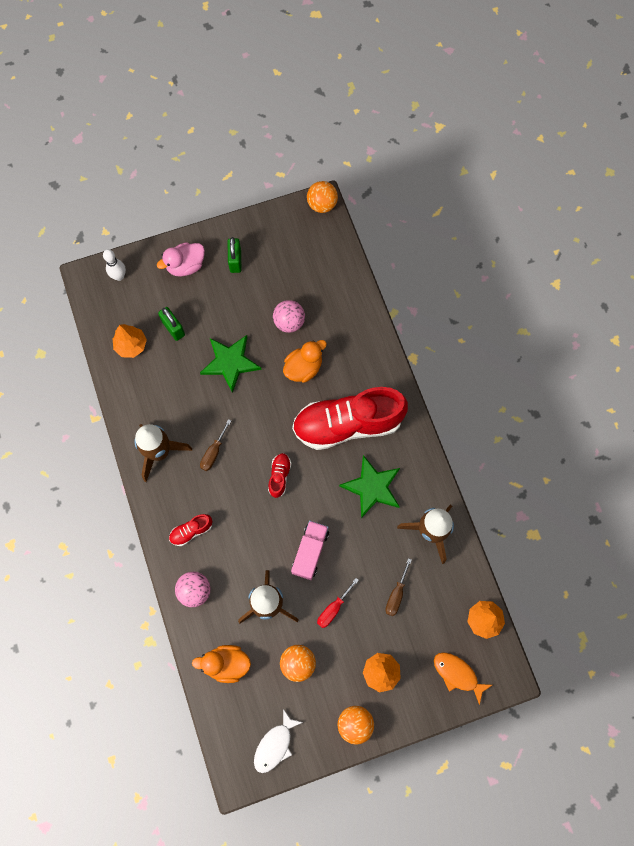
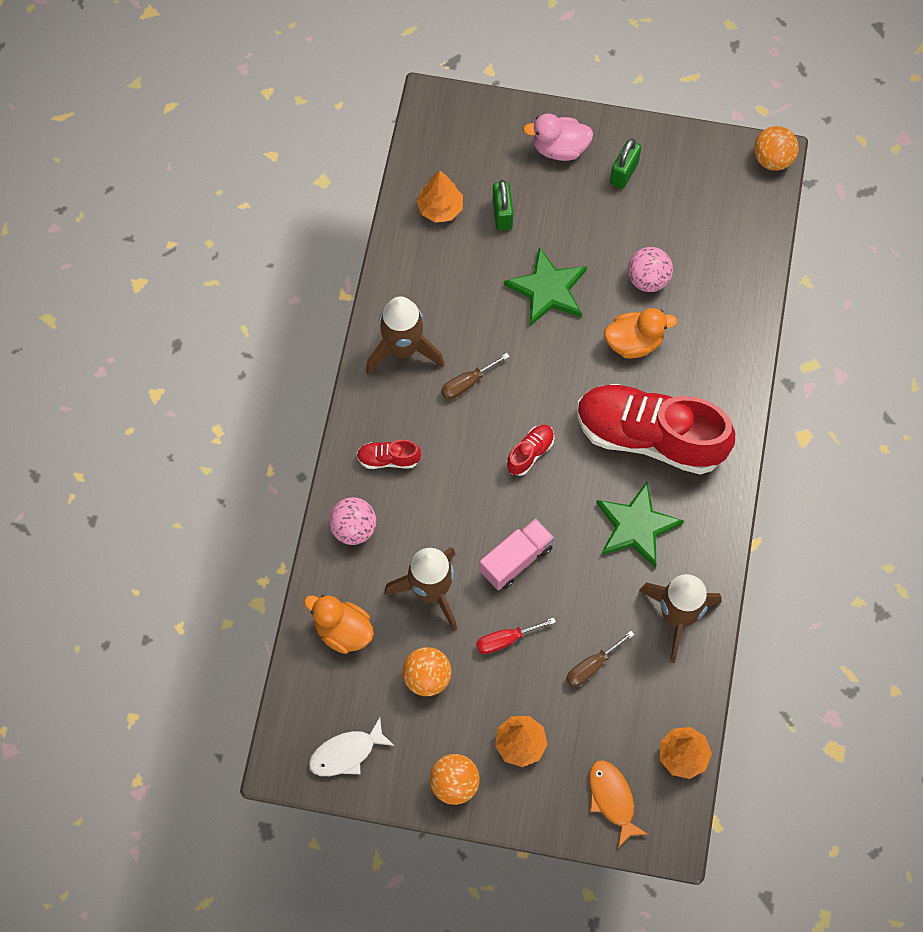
camera: 30 degrees right, 5 degrees down
(119, 276) = (472, 120): white bowling pin -> none

